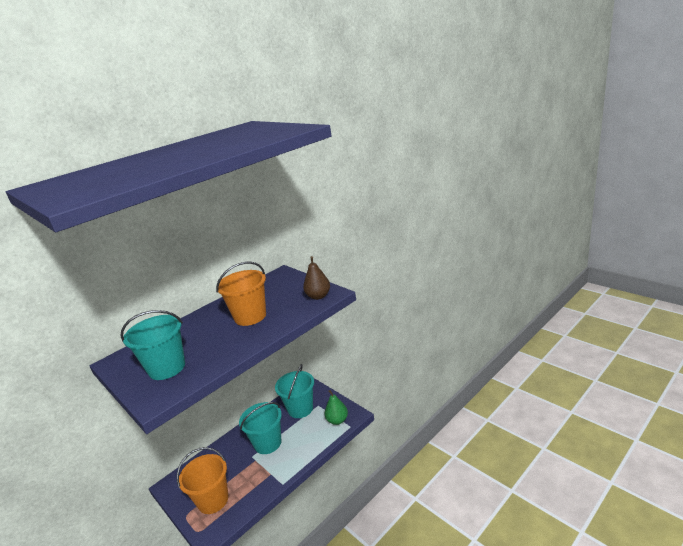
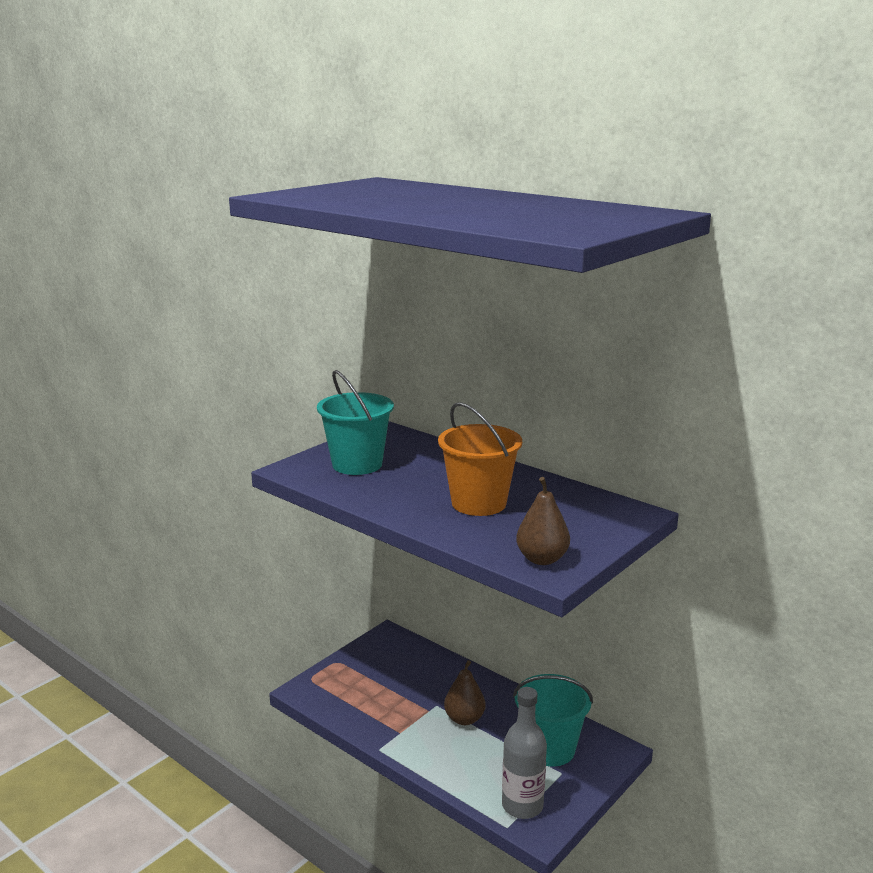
camera: 80 degrees right, 5 degrees down
(213, 500) = (358, 681): orange bucket -> none
(267, 443) = (464, 719): turquoise bucket -> brown pear
(337, 420) = (522, 806): green pear -> grey bottle

